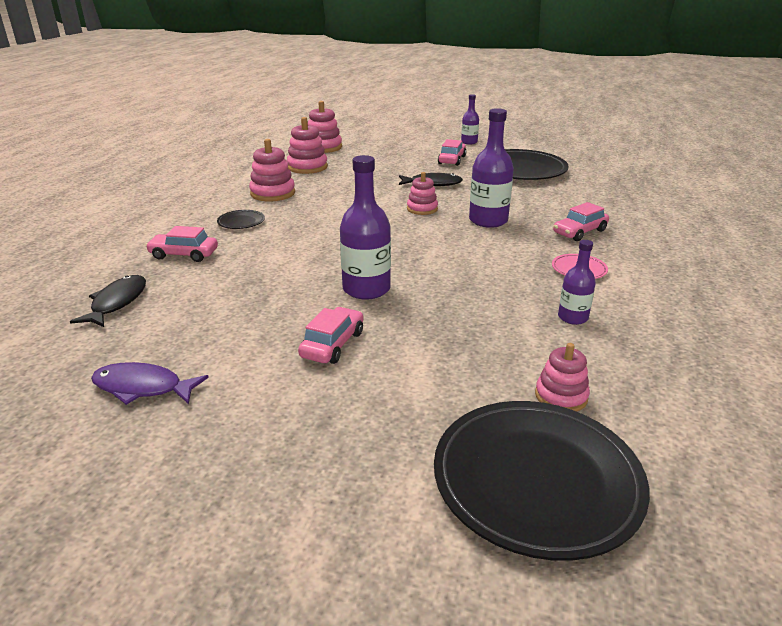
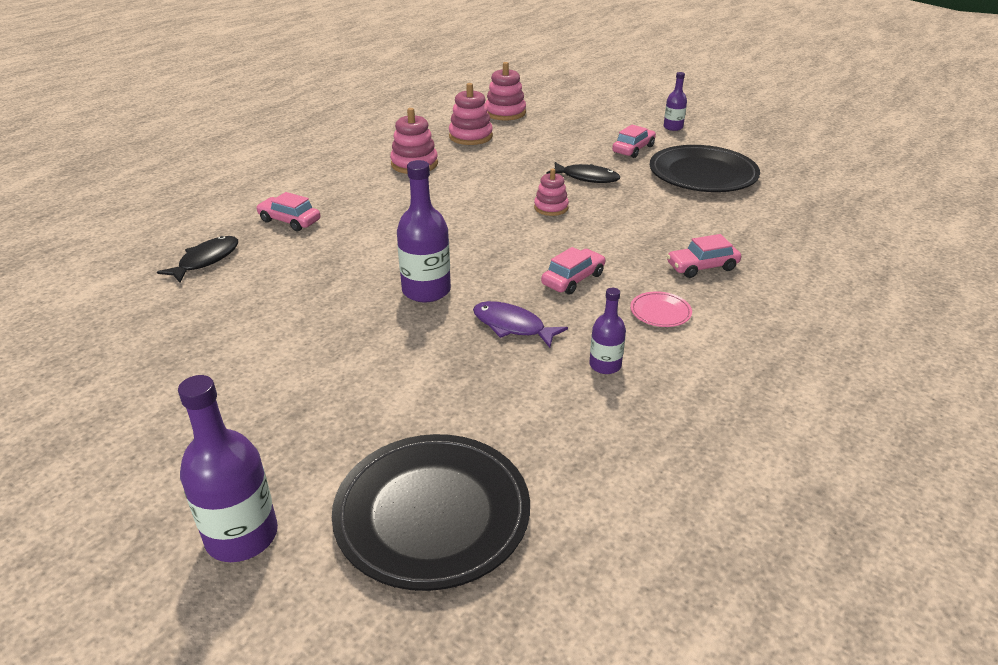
camera: 20 degrees right, 5 degrees up
(143, 387) = (178, 346): purple fish -> purple fish (512, 326)
(241, 222) = (362, 193): black plate -> none
(333, 344) = (355, 341): pink car -> pink car (573, 279)
(488, 220) = (610, 234): purple bottle -> purple bottle (242, 536)
(561, 396) = (522, 443): pink stacking toy -> none

